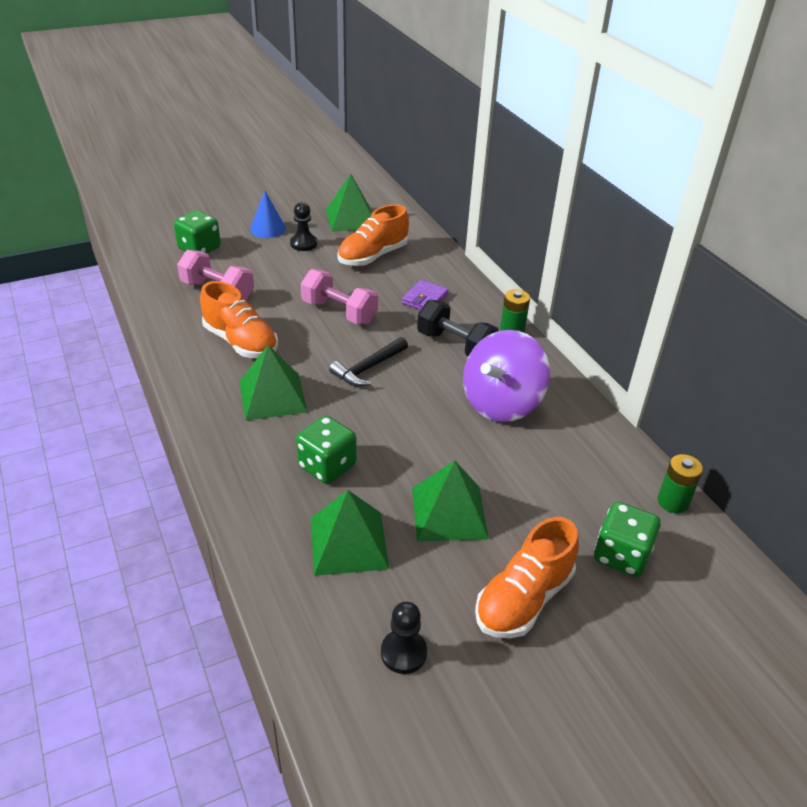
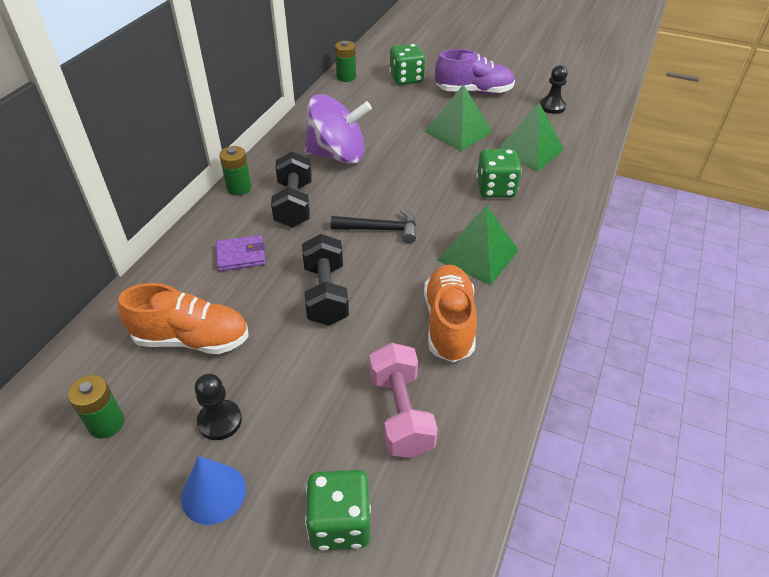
camera: 130 degrees left, 5 degrees up
(339, 312) = (326, 294): pink dumbbell -> black dumbbell
(351, 219) = (106, 423): green pyramid -> green battery
(523, 599) = (473, 91): orange shoe -> purple shoe

